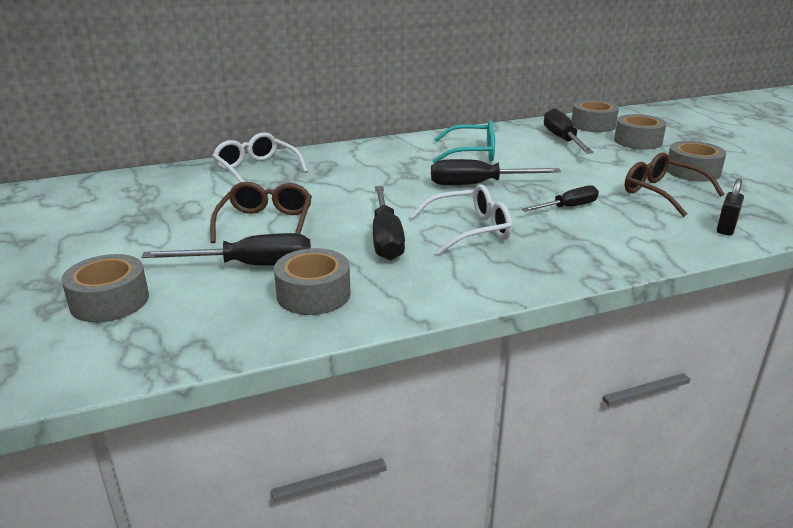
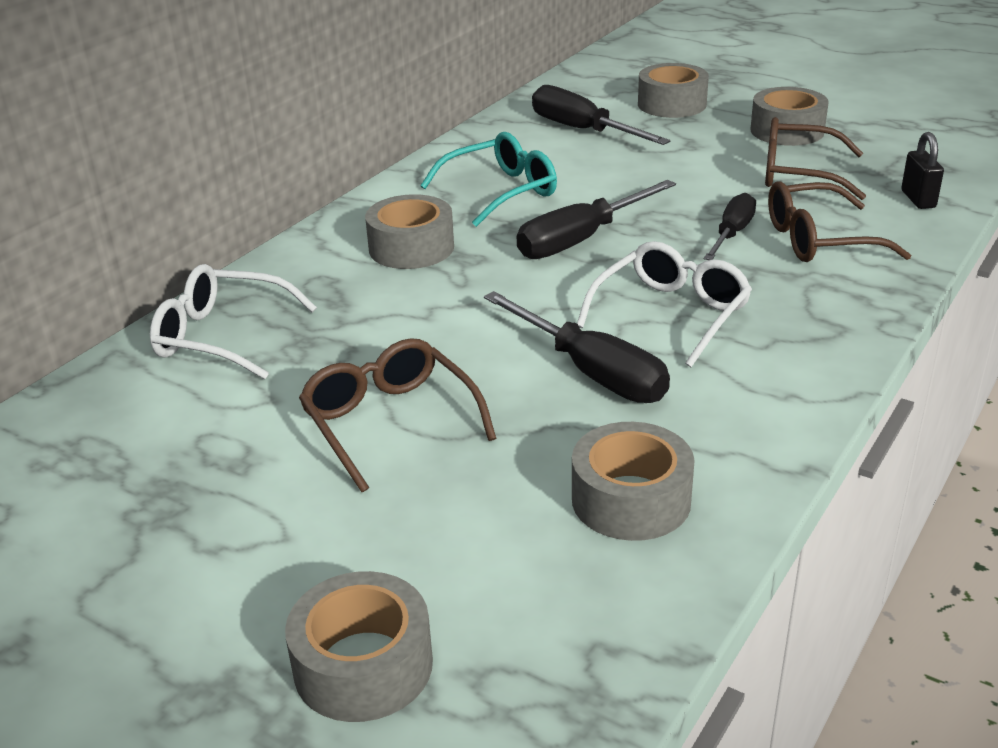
camera: 35 degrees left, 5 degrees up
(250, 265) = (479, 500): black screwdriver -> none
(593, 125) = (587, 94): grey tape -> grey tape (411, 248)
(619, 227) = (820, 240): none -> brown glasses

